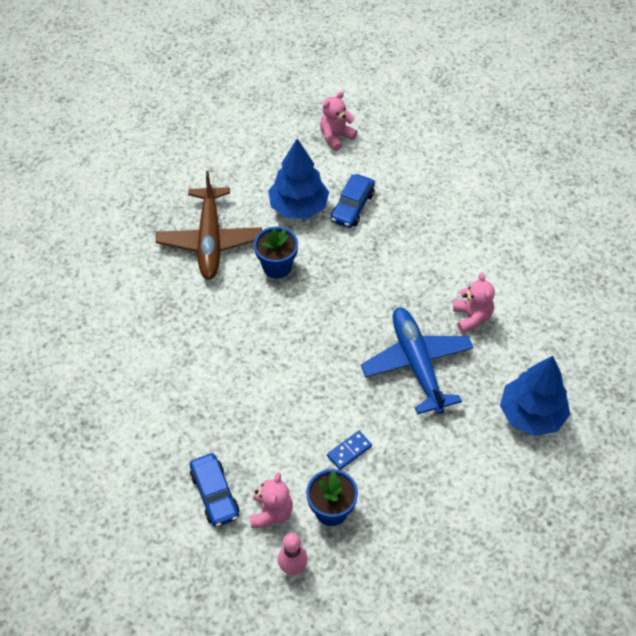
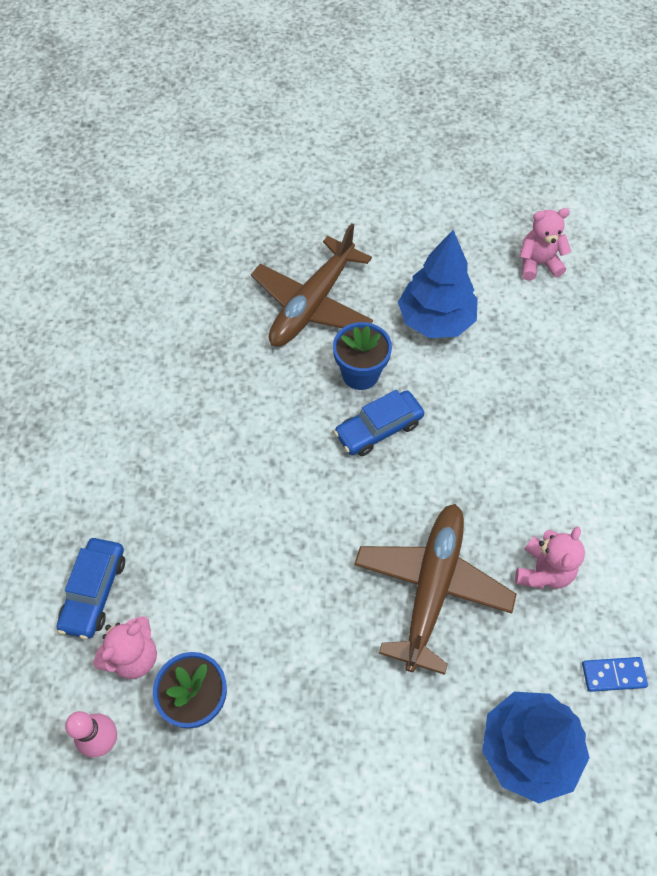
camera: 35 degrees right, 5 degrees up
(349, 451) = (273, 642): blue domino -> blue domino (613, 675)
(352, 206) = (497, 353): blue car -> blue car (378, 429)
(417, 365) = (431, 588): blue plane -> brown plane

